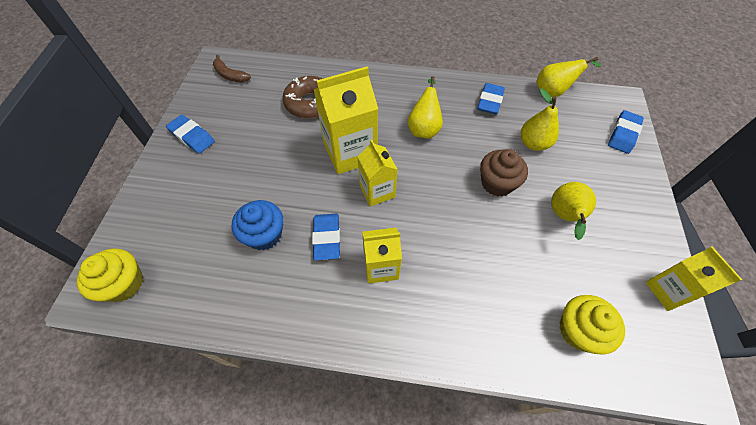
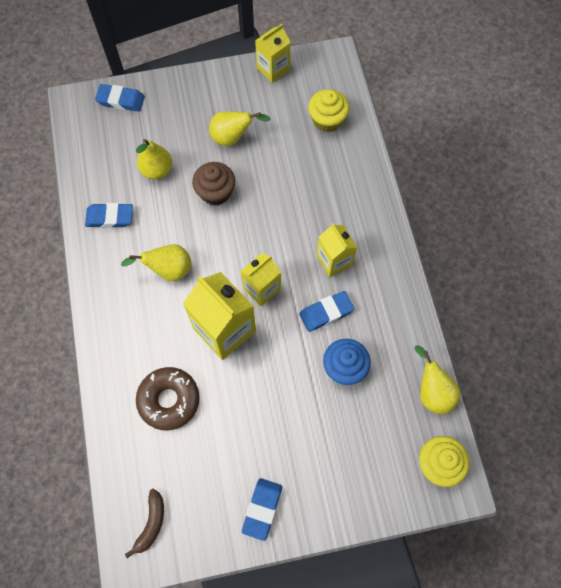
camera: 110 degrees left, 10 degrees up
(553, 92) = (77, 162): yellow pear -> yellow pear (432, 392)

